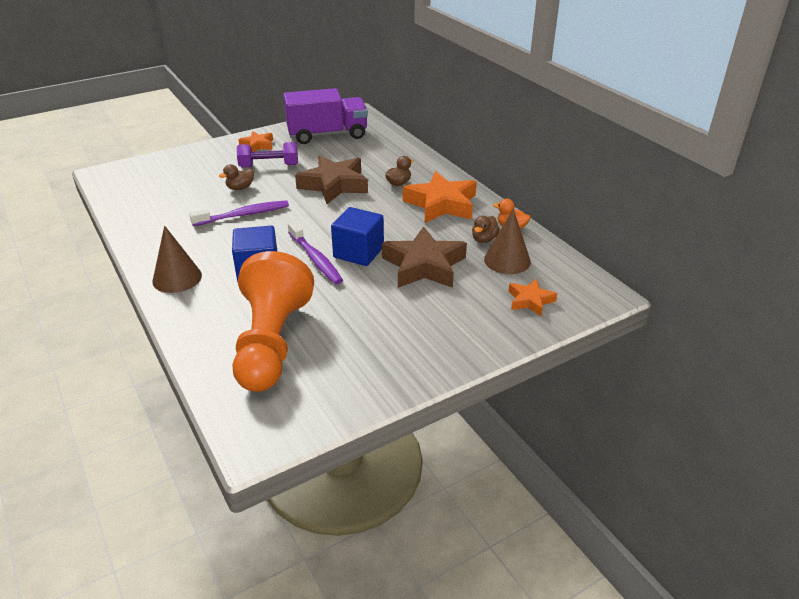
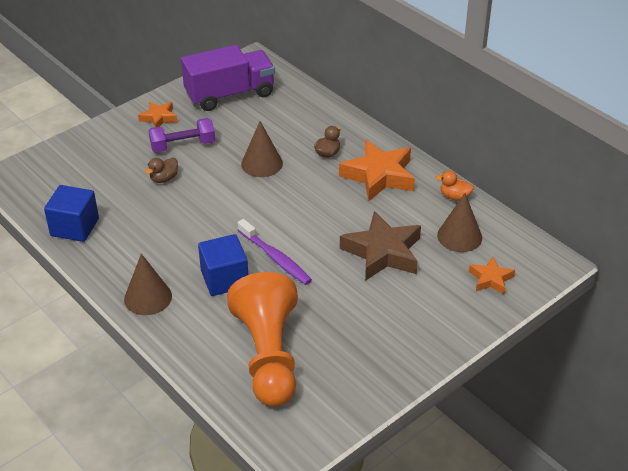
camera: 10 degrees left, 5 degrees up
(244, 215) = (182, 213): purple toothbrush -> none
(334, 185) = (262, 163): brown star -> brown cone
(358, 252) = (315, 245): blue cube -> blue cube (75, 227)
(484, 239) = (432, 214): brown duck -> none

